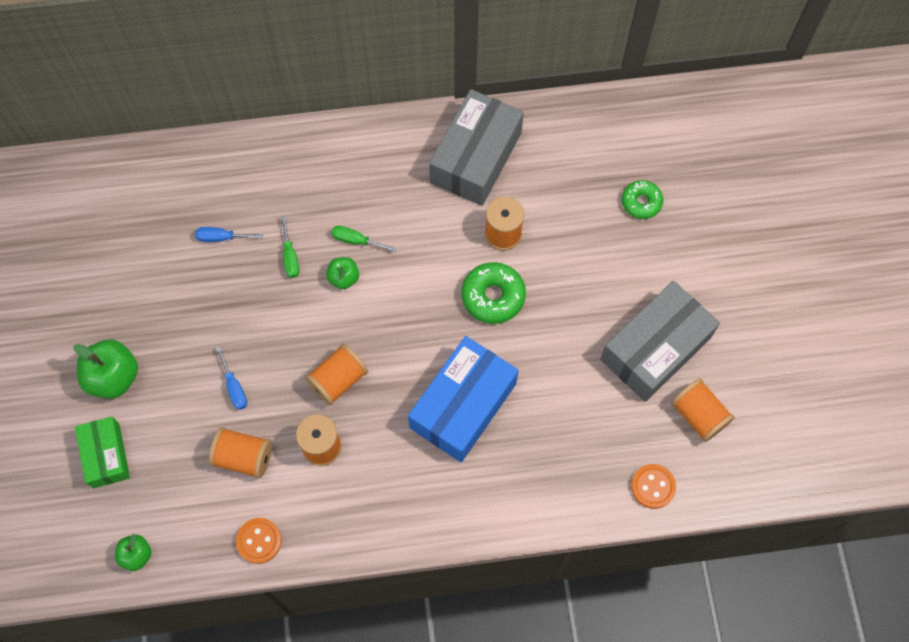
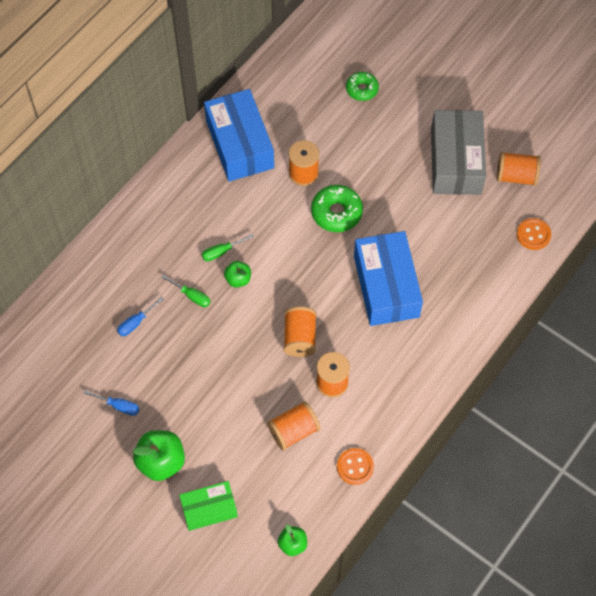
camera: 45 degrees left, 5 degrees down
(106, 455) = (209, 509): green box -> green box turned 45 degrees counterclockwise
(234, 387) = (243, 398): blue screwdriver -> blue screwdriver (118, 406)
(476, 157) = (239, 144): grey box -> blue box

